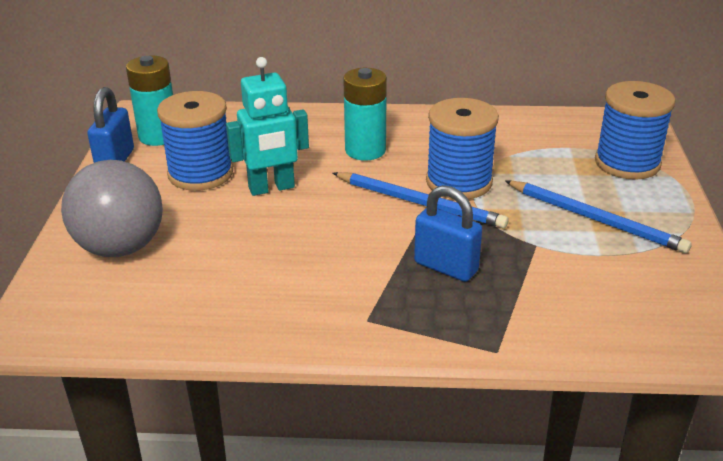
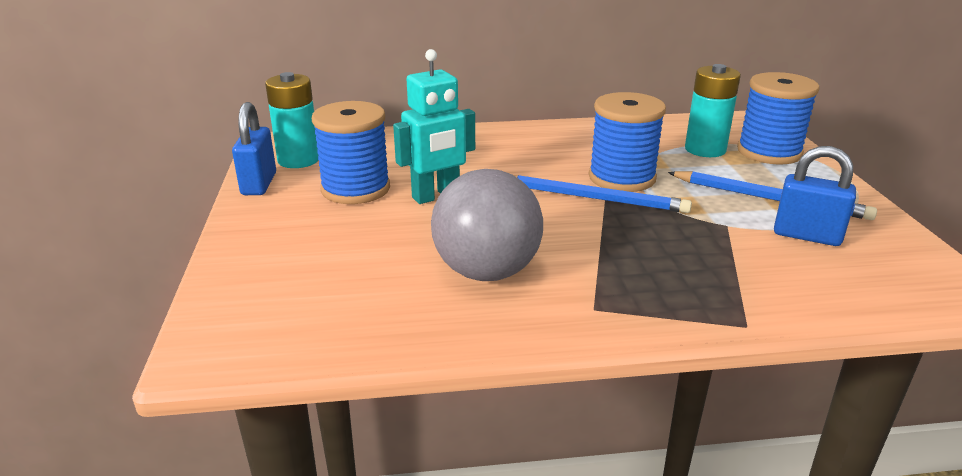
camera: 10 degrees left, 5 degrees down
(120, 247) = (291, 263): grey ball -> grey ball (487, 272)
(365, 150) = (516, 158): turquoise battery -> turquoise battery (705, 149)
(446, 267) = (650, 251): blue padlock -> blue padlock (807, 235)

